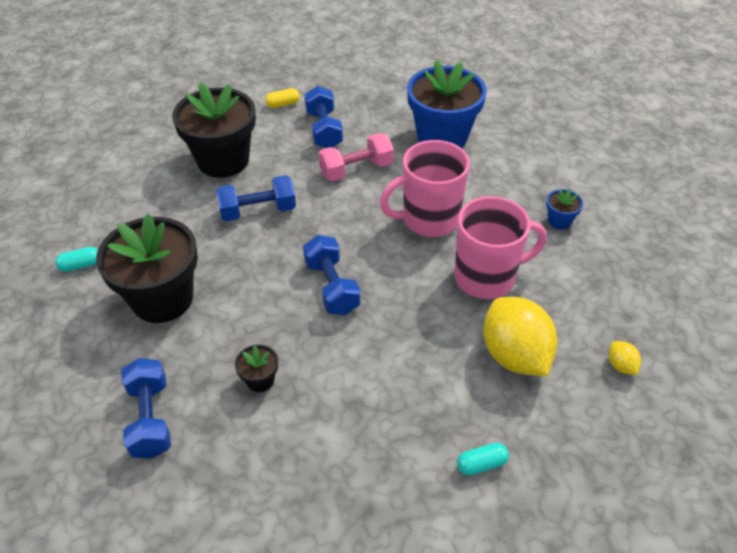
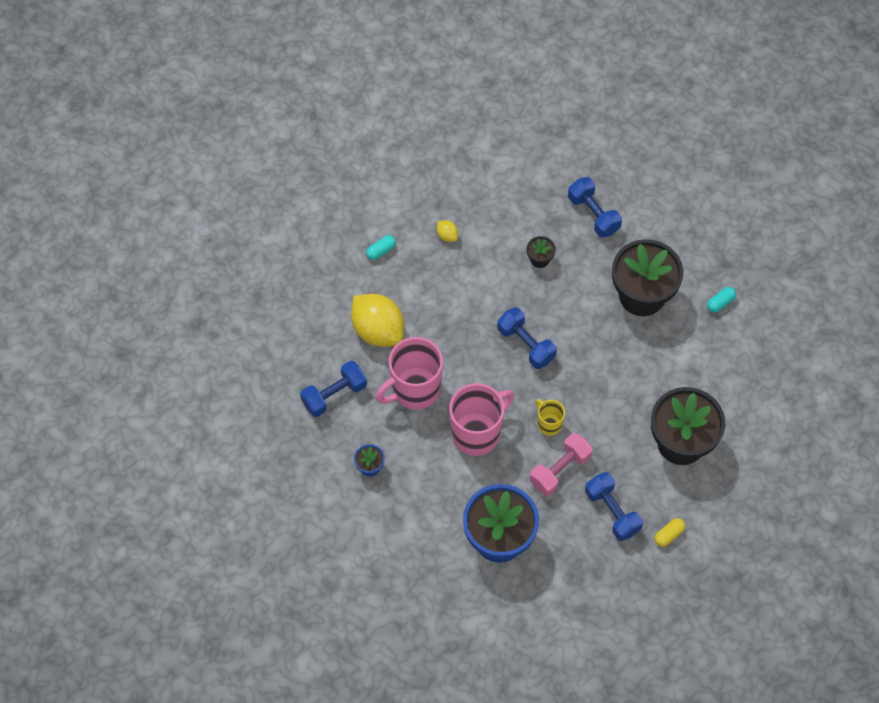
camera: 160 degrees right, 15 degrees up
(258, 211) = (619, 397): blue dumbbell -> blue dumbbell (334, 395)
(347, 207) = (549, 424): none -> yellow mug
(621, 365) = (304, 345): yellow lemon -> yellow lemon (447, 235)

